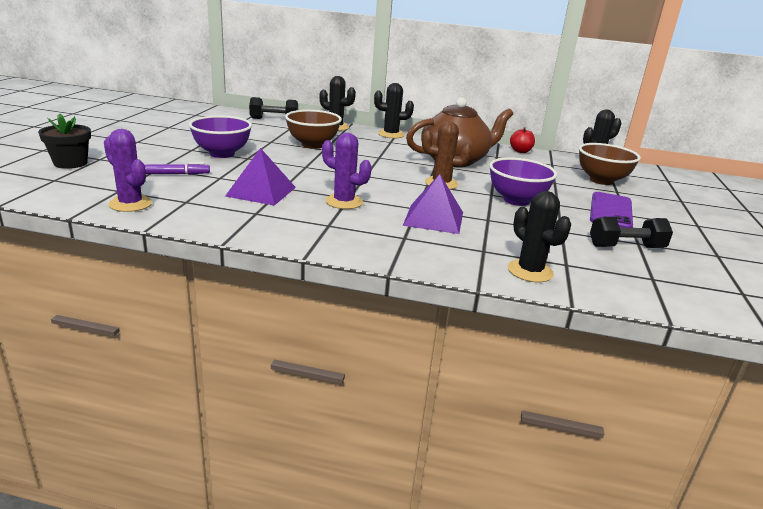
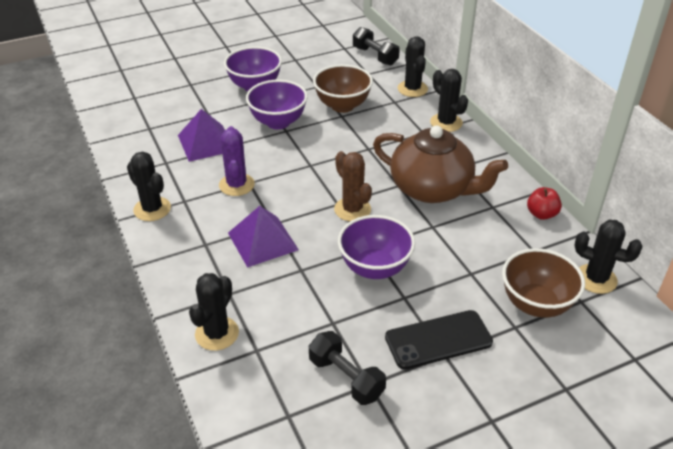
camera: 55 degrees right, 15 degrees up
(70, 163) = (152, 56): black flower pot -> none
(130, 204) = (119, 114): purple cactus -> none
(176, 174) = (189, 96): purple marker -> none
(289, 164) = (278, 122): none -> purple bowl
(316, 240) = (152, 209): none -> black cactus
(611, 211) = (438, 340): purple phone -> black phone

